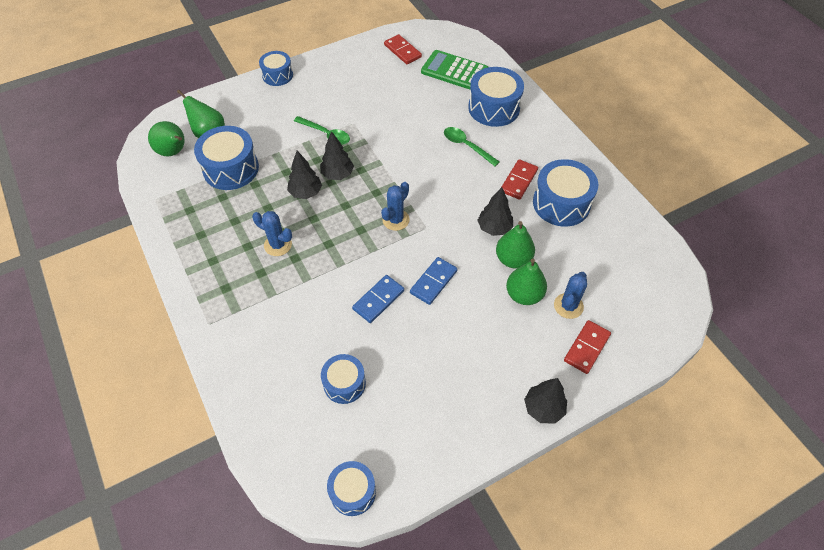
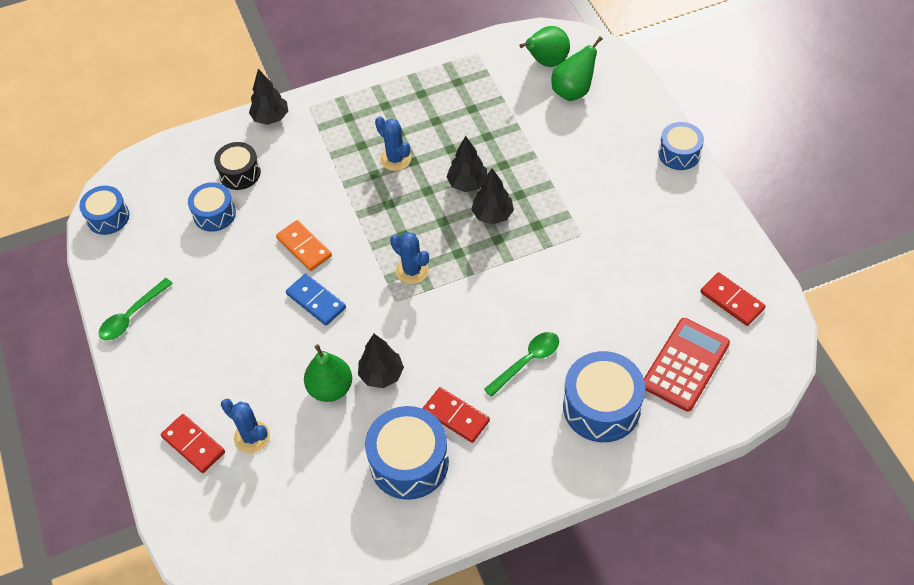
camera: 100 degrees right, 0 degrees up
(231, 168) = (514, 114): blue drum -> none
(278, 245) = (395, 159): blue cactus -> blue cactus turned 75 degrees counterclockwise
(292, 371) = (240, 173): none -> black drum
(326, 134) = (563, 205): green spoon -> green spoon (131, 316)
(378, 300) = (304, 247): blue domino -> orange domino
(402, 51) = (732, 300): red domino -> red domino turned 75 degrees clockwise
(454, 71) = (685, 364): green calculator -> red calculator
(524, 295) = (278, 391): green pear -> none
(543, 408) = (137, 386): black tree -> black tree (270, 118)

